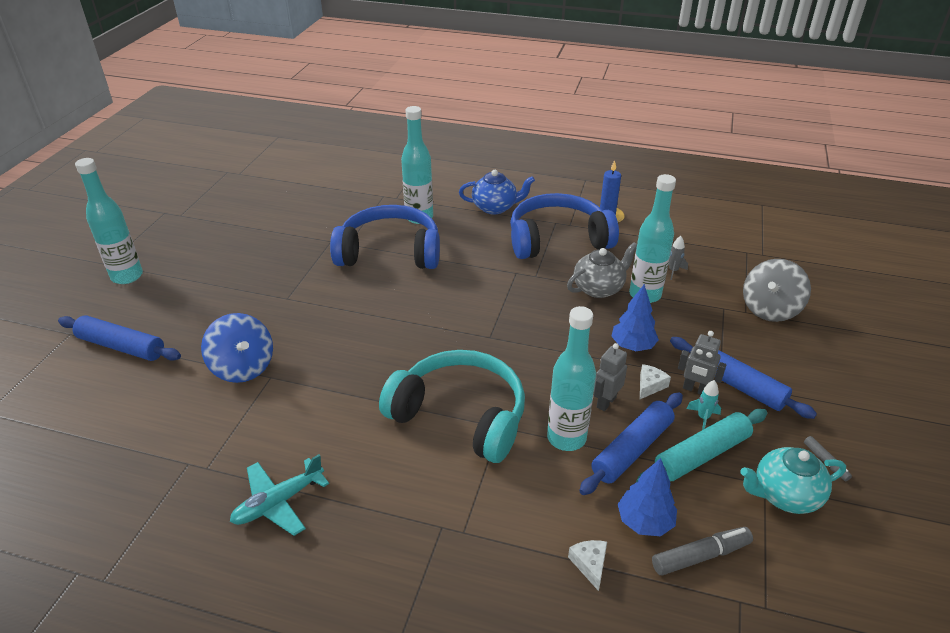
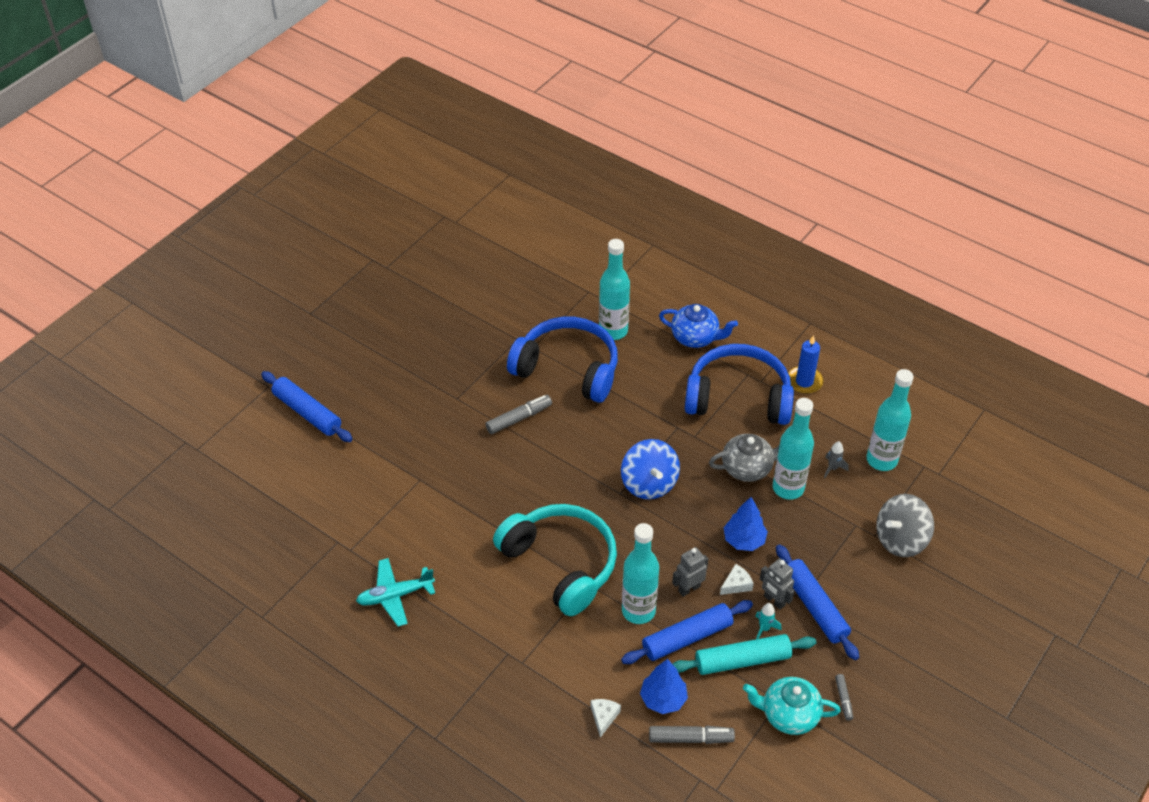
camera: 20 degrees right, 10 degrees up
(127, 276) = (325, 333): turquoise bottle -> turquoise bottle (881, 460)
(243, 367) = (400, 463): blue spinning top -> blue spinning top (649, 483)
(358, 300) = (519, 418): none -> grey marker

